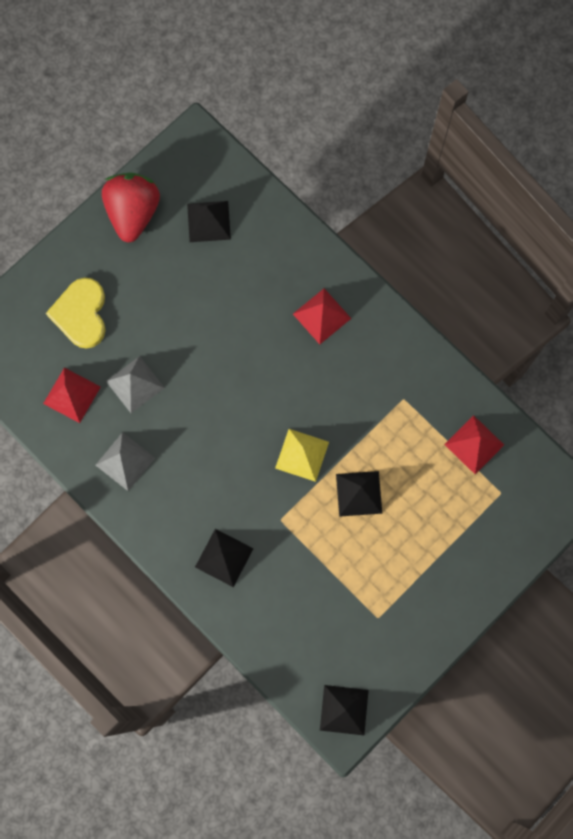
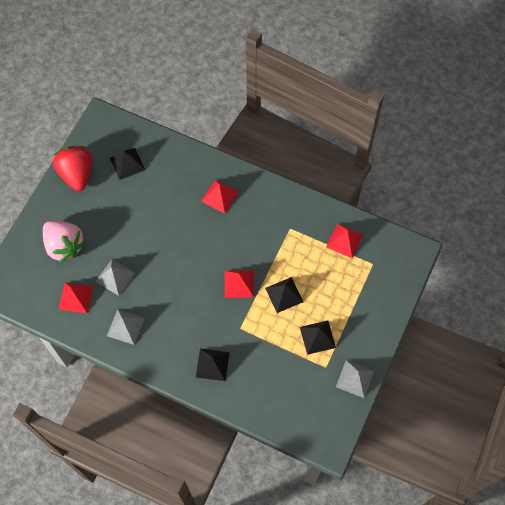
camera: 20 degrees left, 10 degrees down
(81, 314) = (64, 246): yellow heart -> pink strawberry
(302, 455) = (239, 283): yellow pyramid -> red pyramid
(344, 710) = (326, 433): black pyramid -> black pyramid (317, 337)
(412, 649) = (355, 378): none -> grey pyramid

